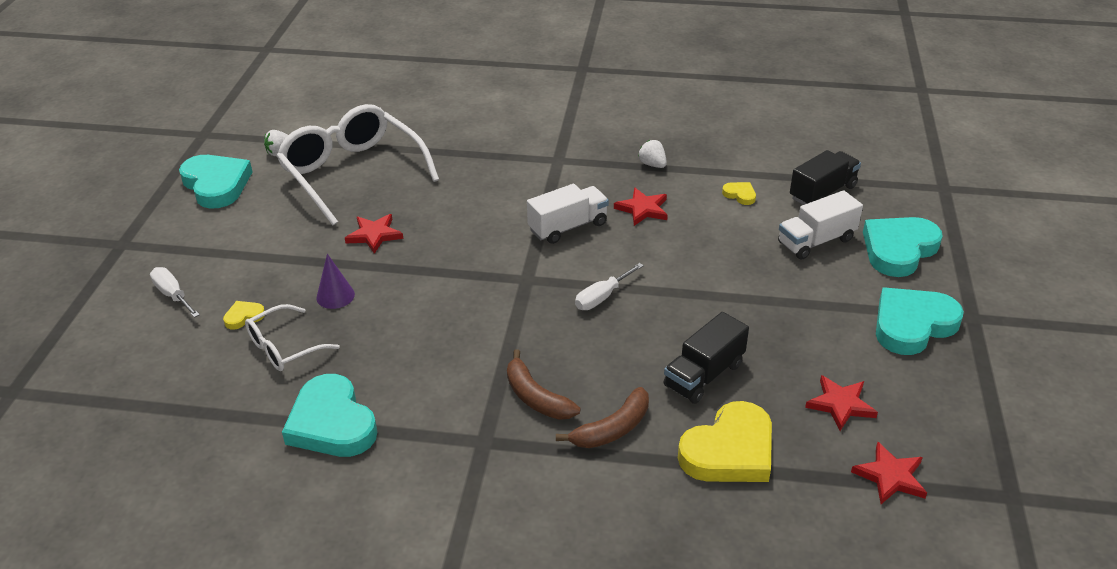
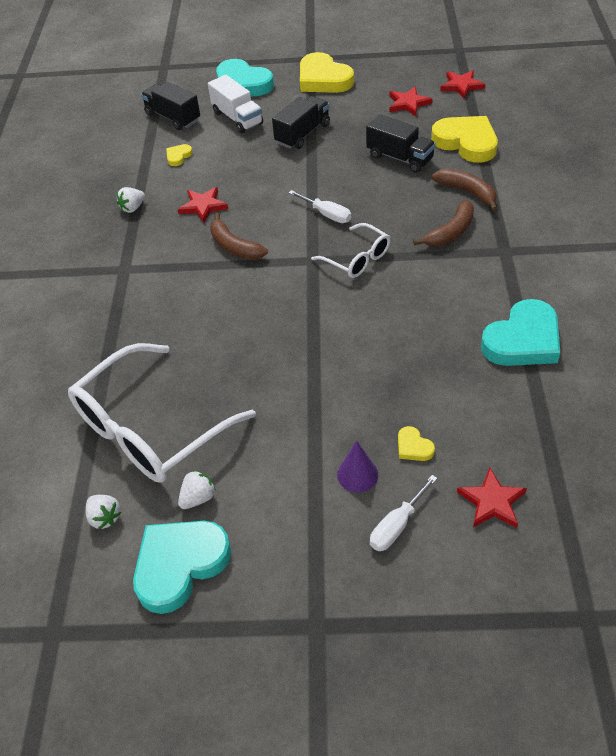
camera: 95 degrees left, 10 degrees up
(269, 194) = (198, 498): none -> white strawberry
(284, 348) = (447, 400): white glasses -> white glasses (357, 259)
(335, 296) = (365, 383): purple cone -> purple cone (357, 474)
(374, 235) = (264, 379): red star -> red star (492, 502)
(568, 227) = (234, 246): white truck -> brown banana
(773, 293) = (302, 134): none -> black truck
(912, 325) = (323, 79): turquoise heart -> yellow heart

